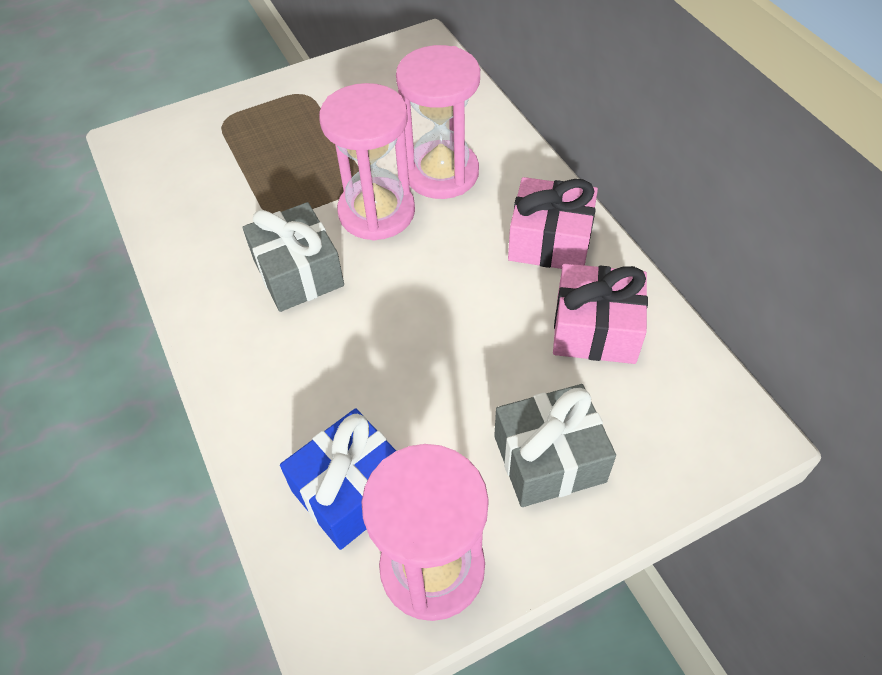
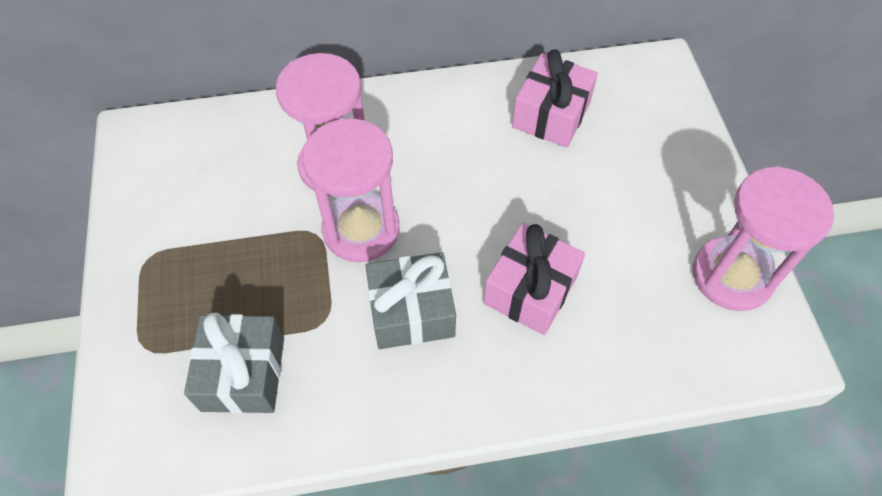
camera: 75 degrees left, 5 degrees up
(352, 491) = (658, 315): blue gift -> none
(549, 459) = (657, 178): grey gift -> grey gift (243, 373)
(550, 241) = (452, 114): pink gift -> pink gift (530, 290)

